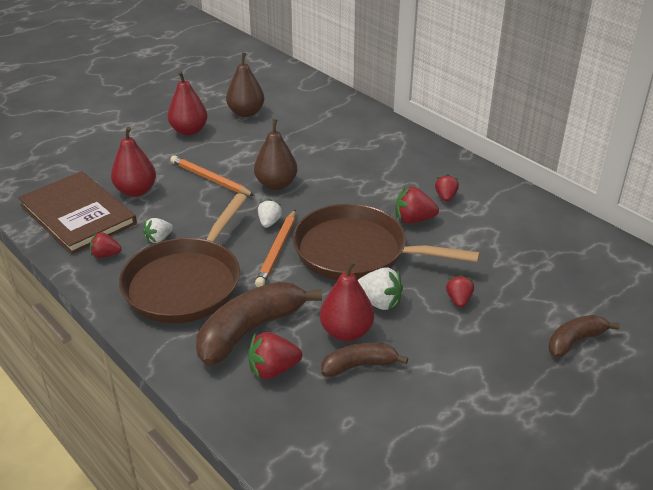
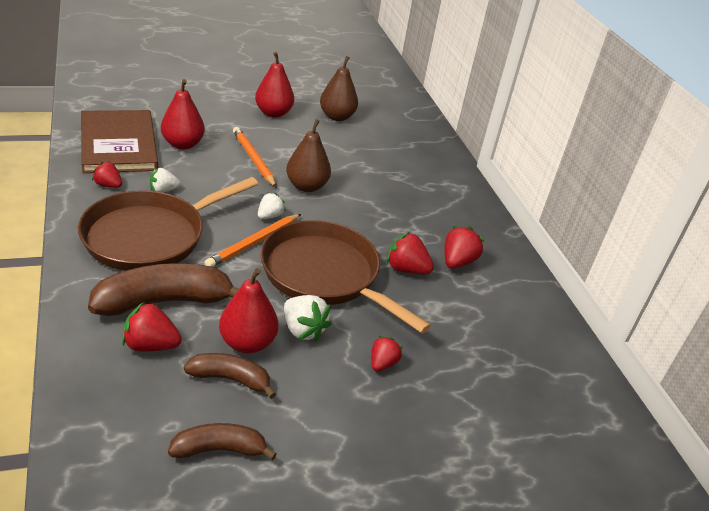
camera: 20 degrees right, 0 degrees up
(445, 197) = (457, 262): red strawberry -> red strawberry, size x1.50
(575, 341) = (468, 461): brown banana -> brown banana (220, 449)

